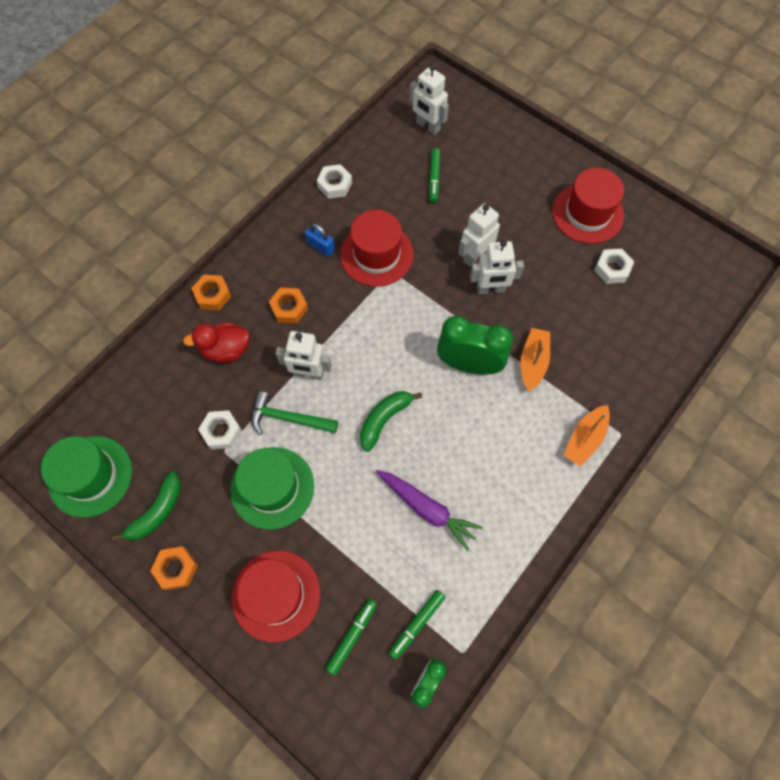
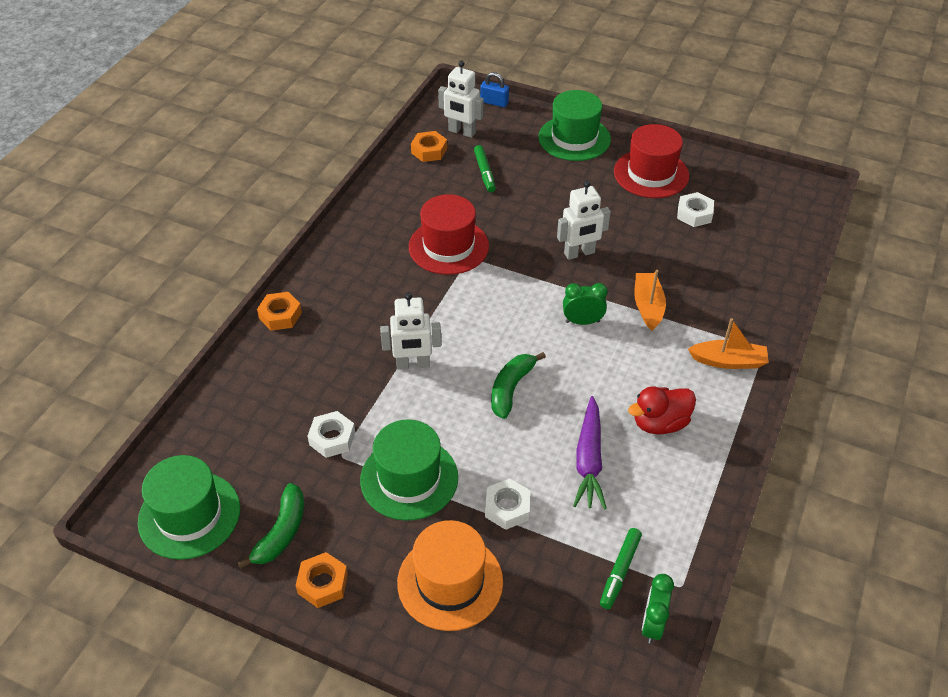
camera: 15 degrees left, 20 degrees down
(226, 350) = (312, 362): red duck -> red duck (660, 423)
(276, 595) = (450, 582): red hat -> orange hat
(289, 308) = (370, 310): orange nut -> orange nut (429, 151)
(289, 418) = (405, 410): green hammer -> none
(321, 247) = (386, 251): blue padlock -> blue padlock (494, 102)
(335, 185) = (382, 196): white nut -> white nut (507, 508)
(352, 637) = (551, 601): green marker -> none
(427, 509) = (589, 460): purple carrot -> purple carrot turned 75 degrees clockwise
(469, 364) = (582, 321): green clock -> green clock, size x0.57
(475, 255) = (552, 228): white robot -> none
(529, 156) = (574, 138): none -> green hat
(585, 439) = (728, 361): orange boat -> orange boat turned 105 degrees counterclockwise

